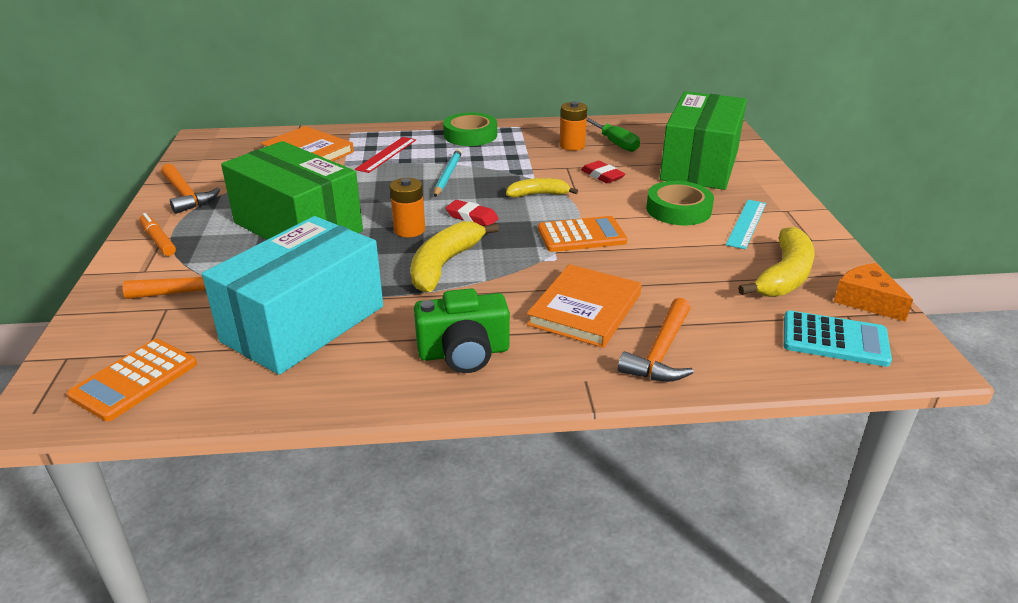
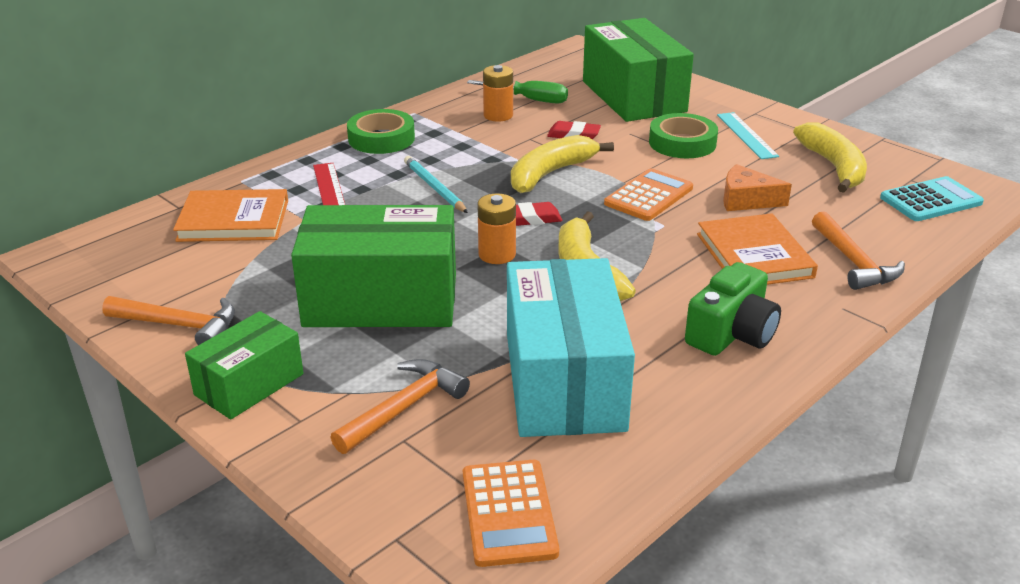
camera: 40 degrees left, 0 degrees up
(158, 240) = (249, 384): orange marker -> green box
(538, 194) = (550, 173): yellow banana -> yellow banana, size x1.64
(866, 300) = (905, 163): orange cheese -> orange cheese (746, 200)

